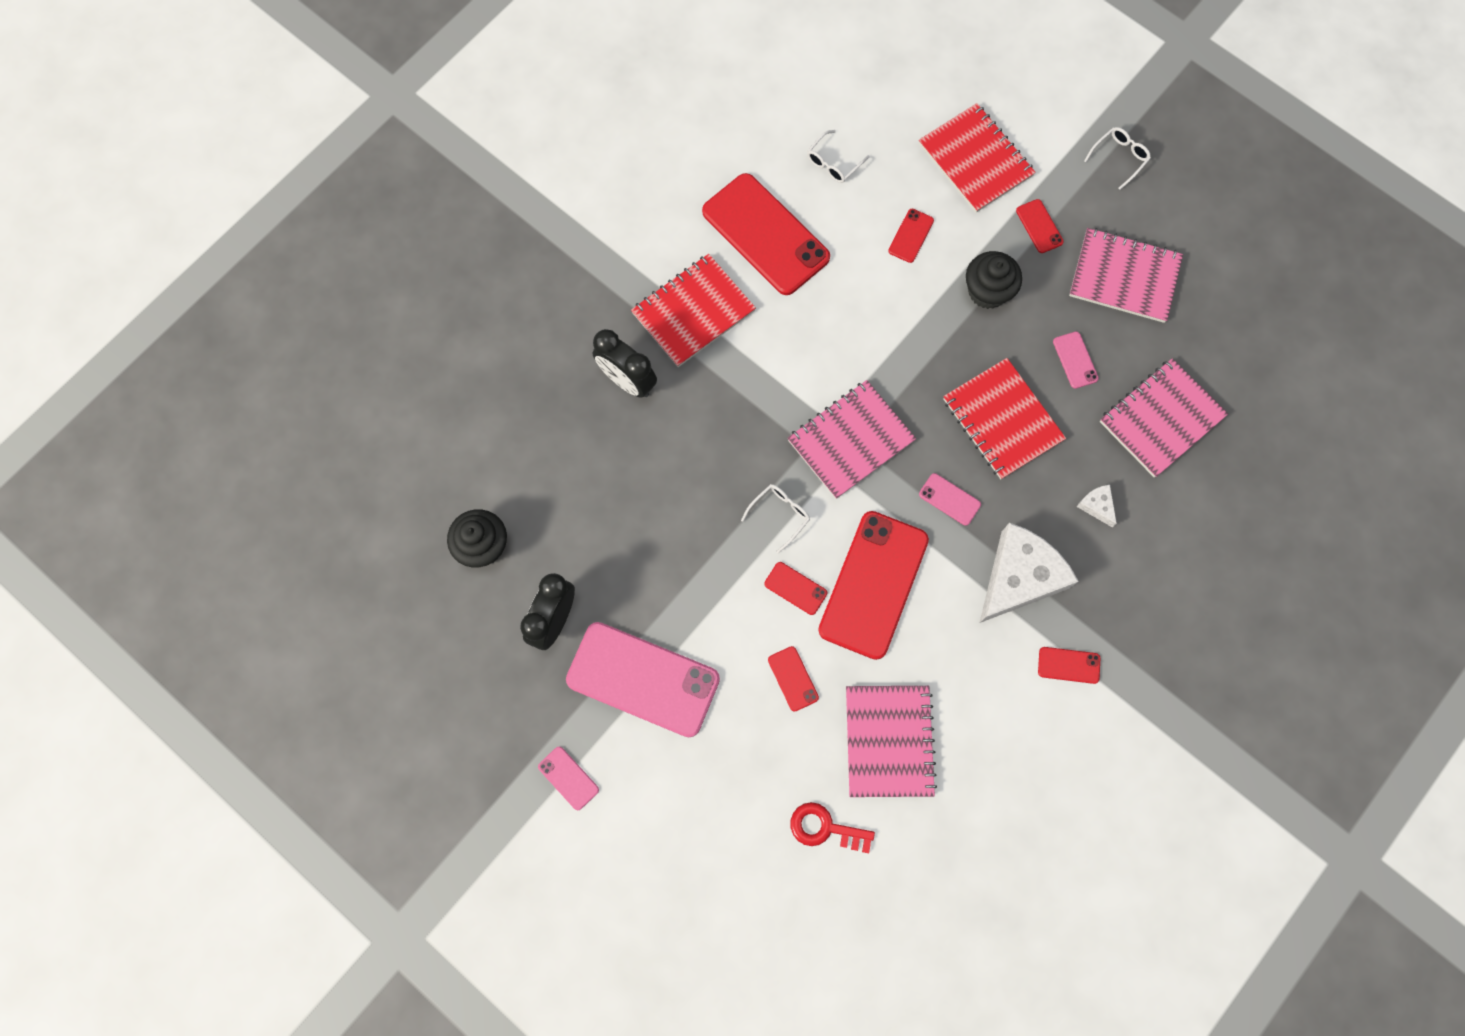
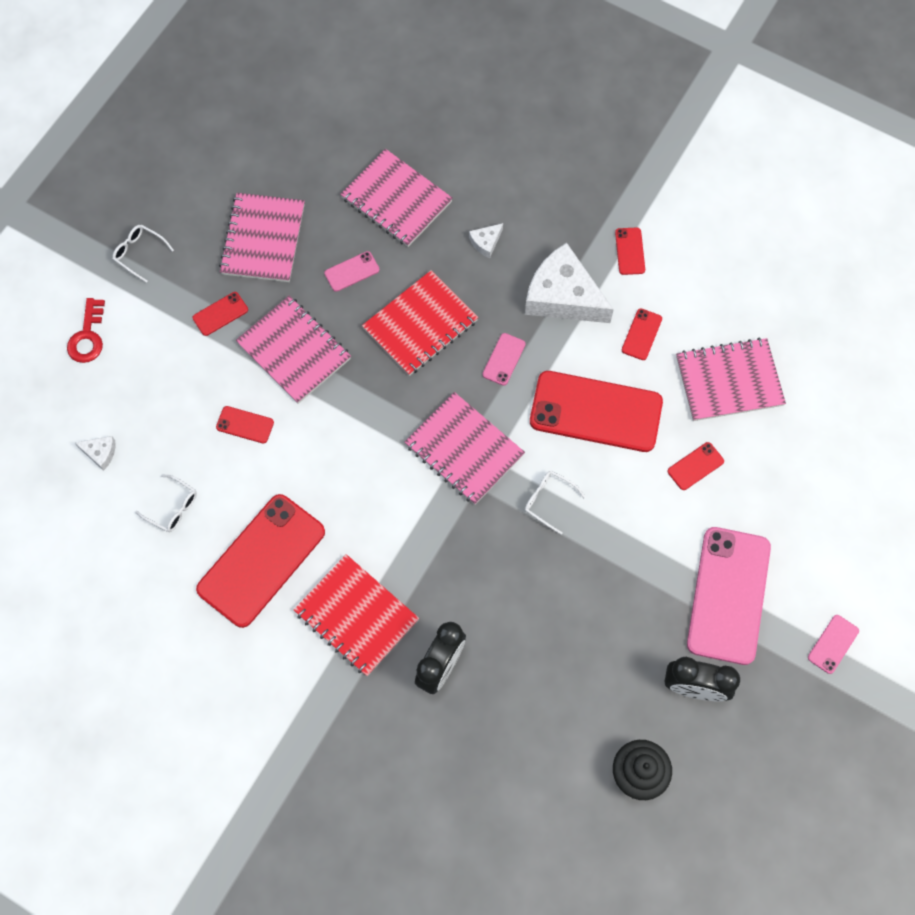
camera: 100 degrees left, 5 degrees down
(795, 588) = (614, 476): red phone -> red phone (641, 334)
(825, 828) = (814, 421): red key -> red key (87, 336)
(900, 106) = (100, 453): none -> white cheese
(975, 160) = (155, 377): red notebook -> none
(987, 291) = (294, 351): black cupcake -> pink notebook

